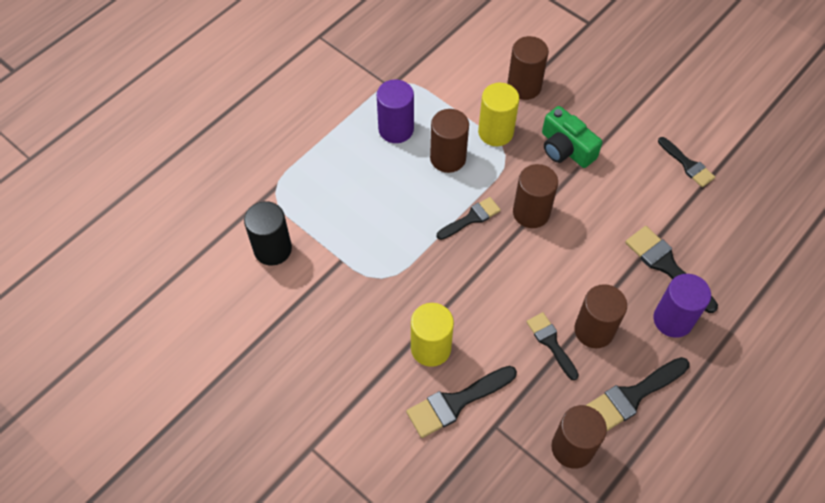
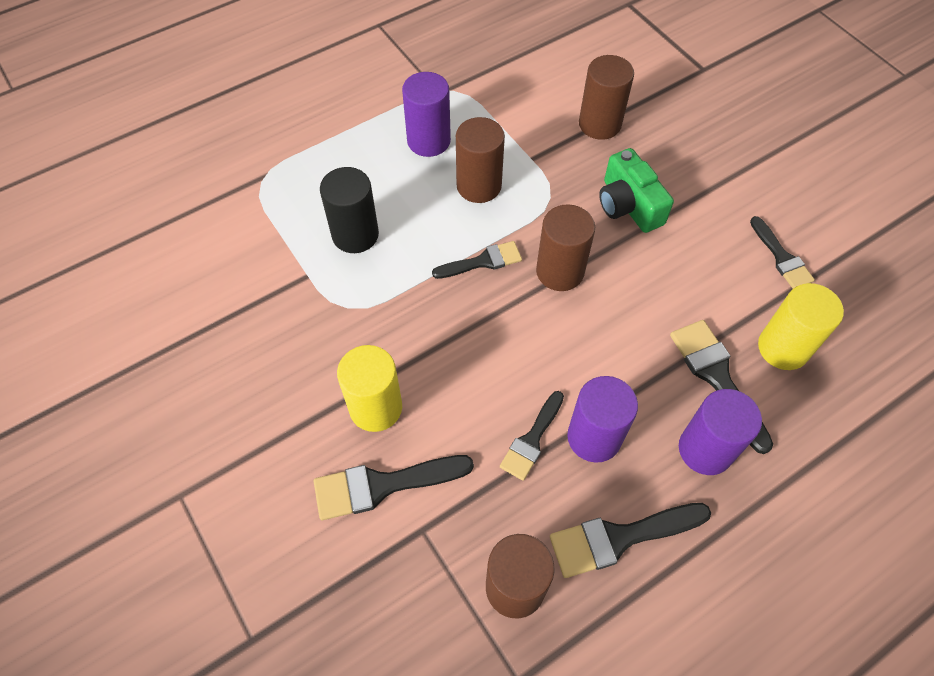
camera: 15 degrees right, 0 degrees up
(272, 249) = (232, 244): black cylinder -> black cylinder (355, 235)
(495, 132) = (547, 168): yellow cylinder -> yellow cylinder (783, 348)
(551, 343) = (532, 439): black brush -> black brush turned 135 degrees counterclockwise
(594, 330) = (594, 437): brown cylinder -> purple cylinder

